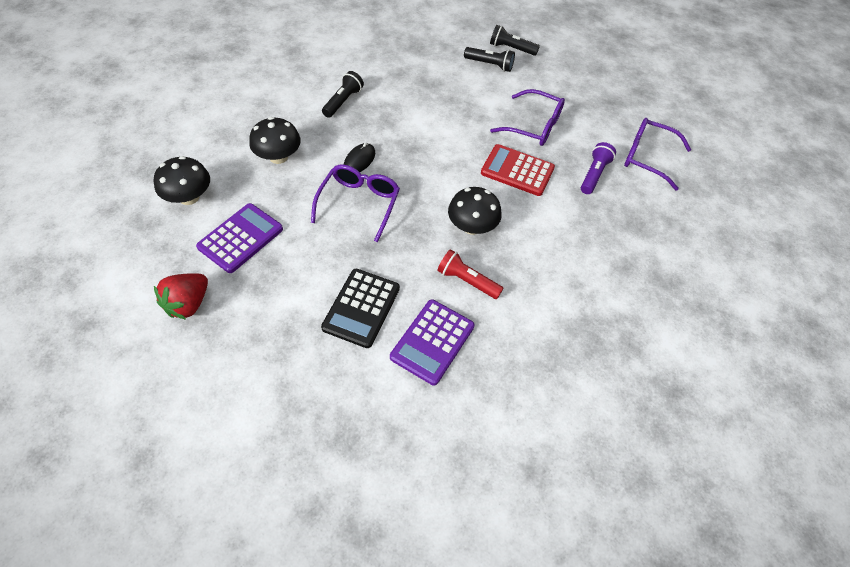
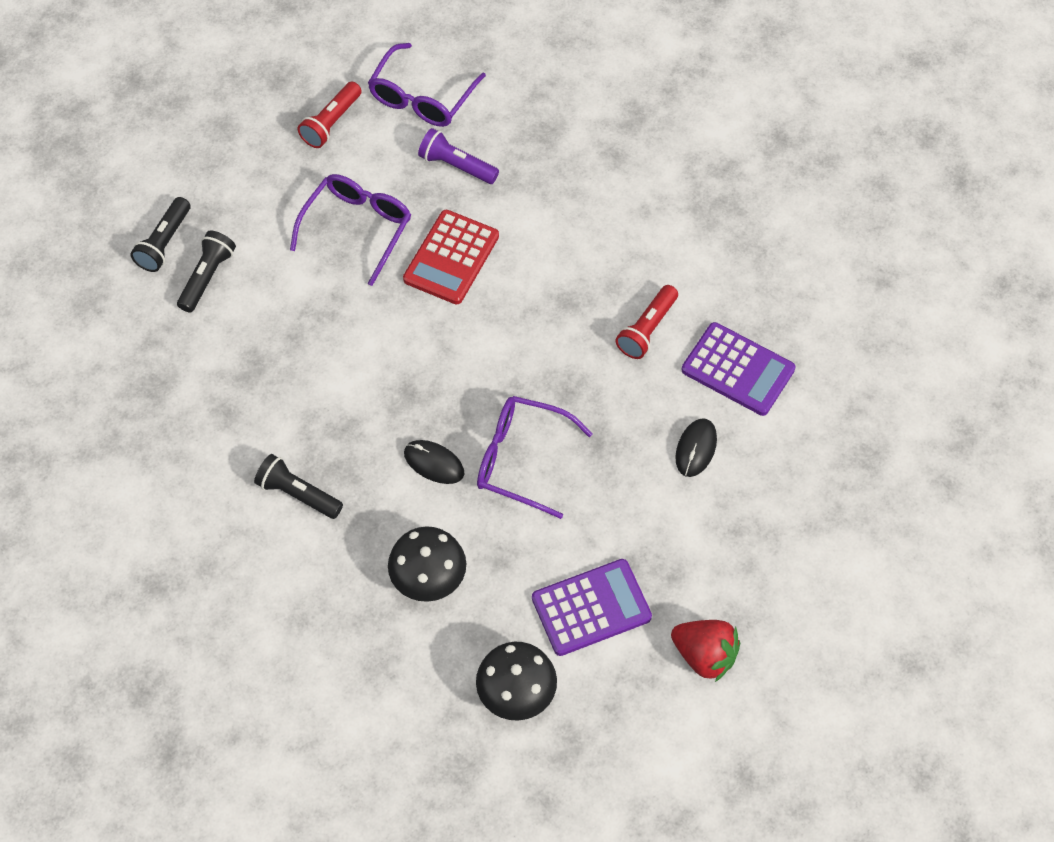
camera: 85 degrees left, 5 degrees up
(241, 238) = (591, 608): purple calculator -> purple calculator turned 120 degrees clockwise
(361, 308) = (696, 449): black calculator -> black mouse
(472, 226) = (557, 320): black mushroom -> none
(613, 114) = (331, 123): none -> red flashlight

